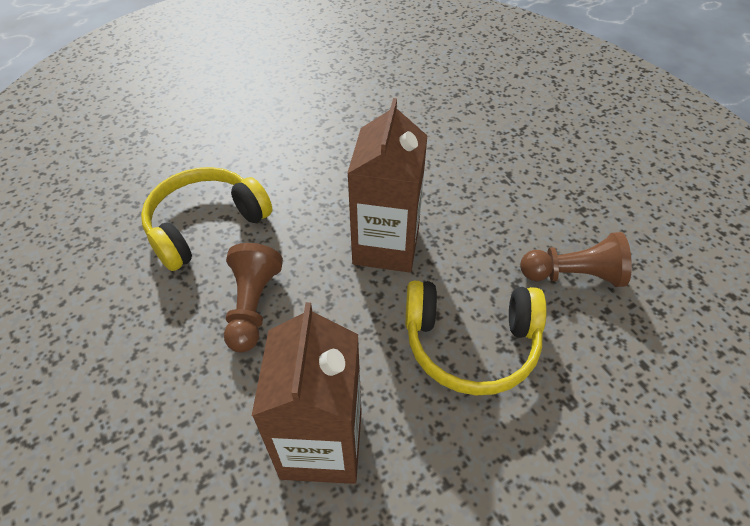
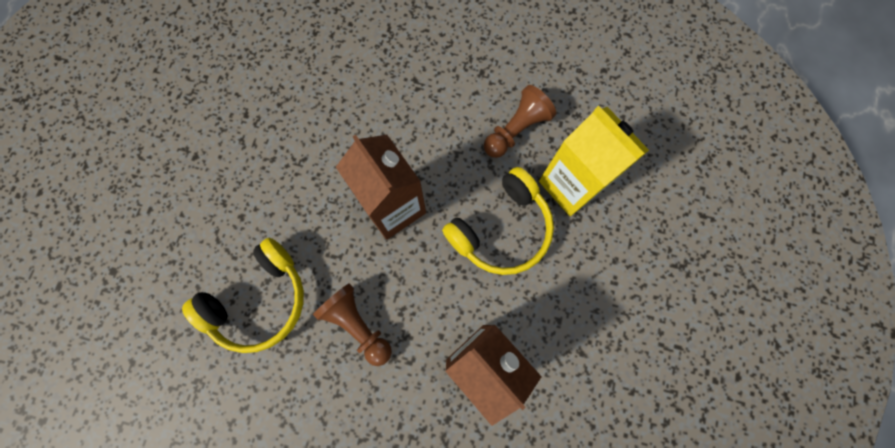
camera: 45 degrees left, 25 degrees up
(205, 225) = (260, 300): yellow headphones -> yellow headphones turned 135 degrees counterclockwise
(592, 366) = (571, 184): none -> yellow carton

